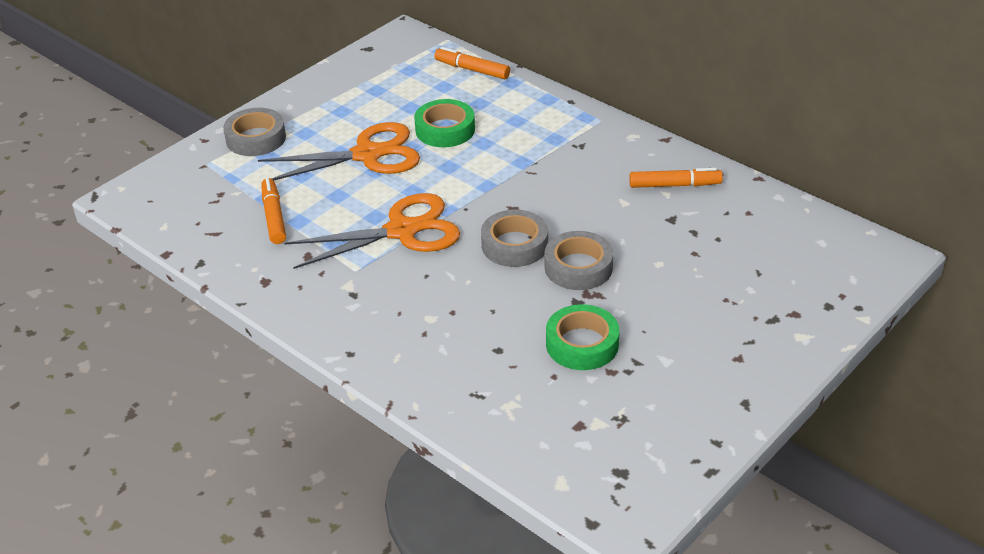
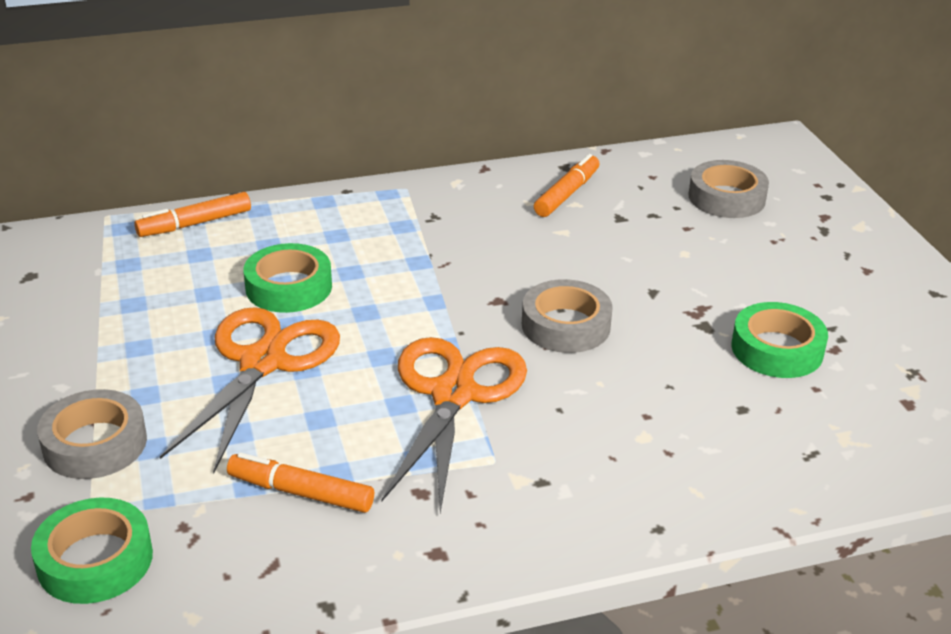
camera: 60 degrees left, 5 degrees down
(178, 181) = (95, 560): none -> green tape
(578, 267) = (646, 301): grey tape -> grey tape (726, 198)

